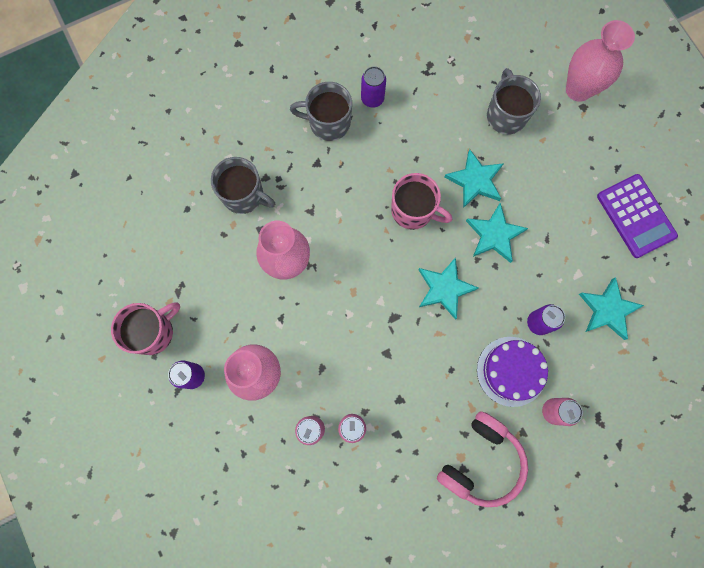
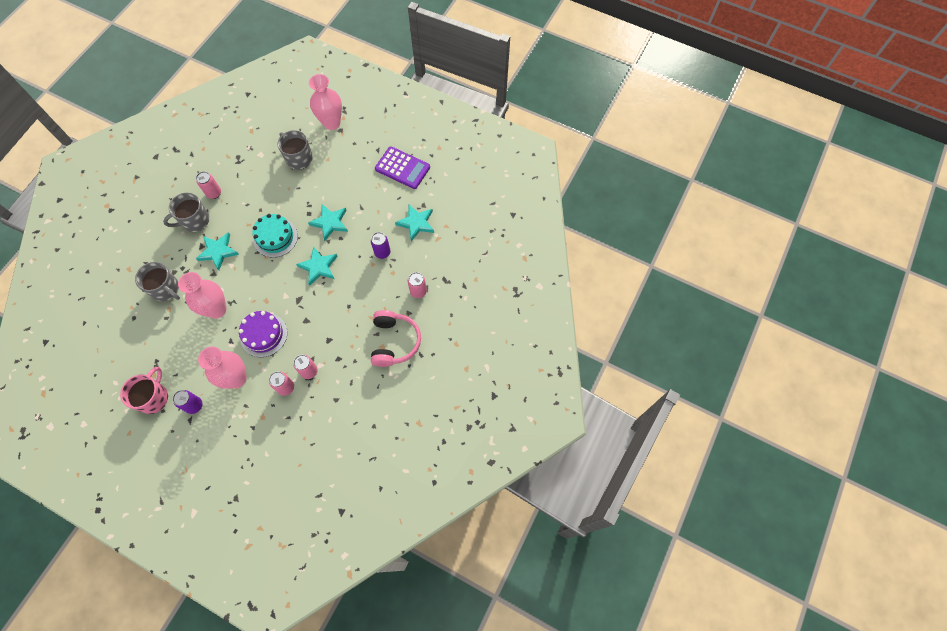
camera: 35 degrees left, 10 degrees down
(244, 195) = (166, 289): grey mug -> grey mug turned 45 degrees clockwise
(372, 99) = (214, 193): purple can -> pink can
(413, 211) = (275, 237): pink mug -> turquoise cake
(475, 180) = (301, 201): turquoise star -> turquoise star (218, 251)
(511, 371) = (382, 286): purple cake -> purple cake (263, 335)

